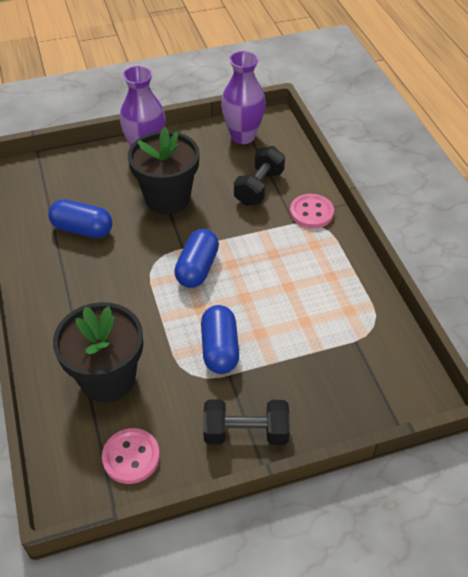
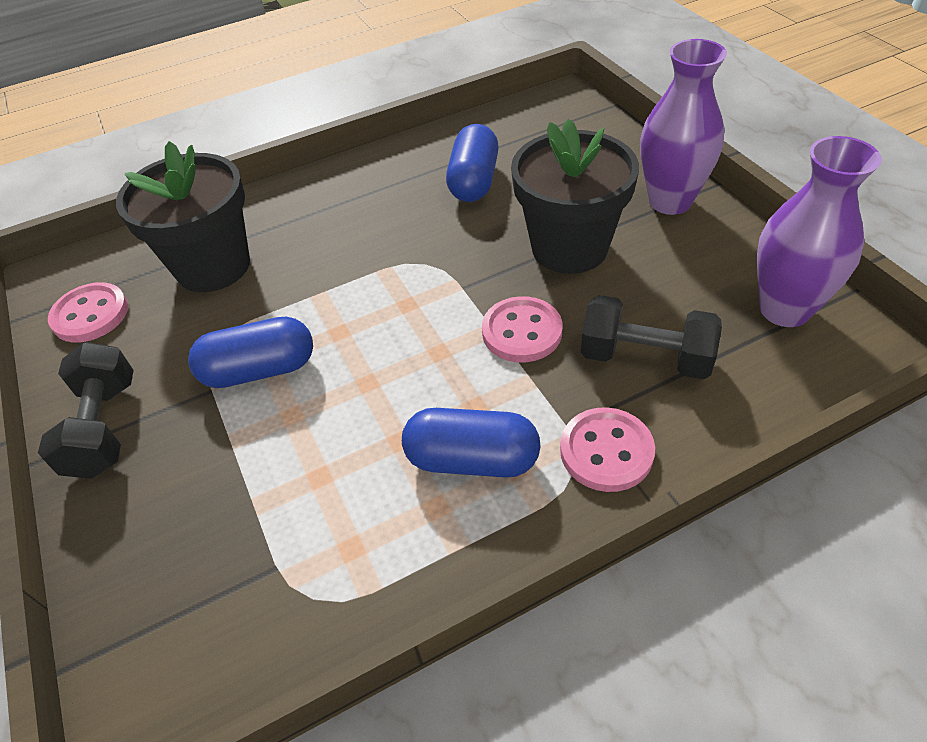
camera: 85 degrees right, 0 degrees up
(197, 268) = (421, 313): blue capsule -> blue capsule (472, 460)
(227, 228) = (522, 332): none -> pink button

